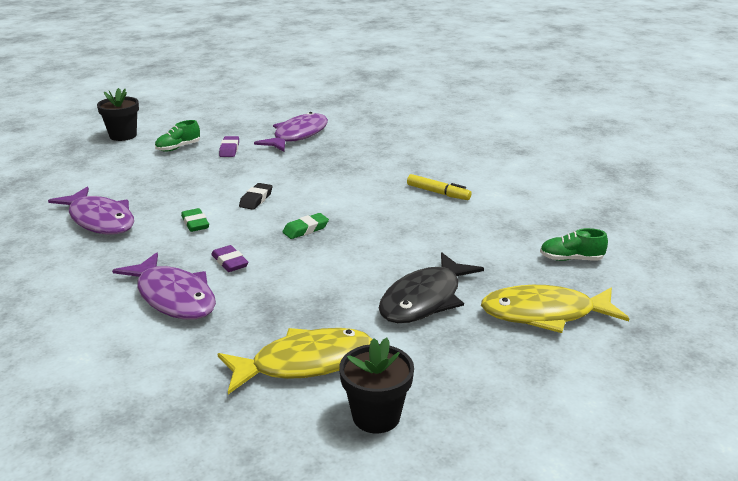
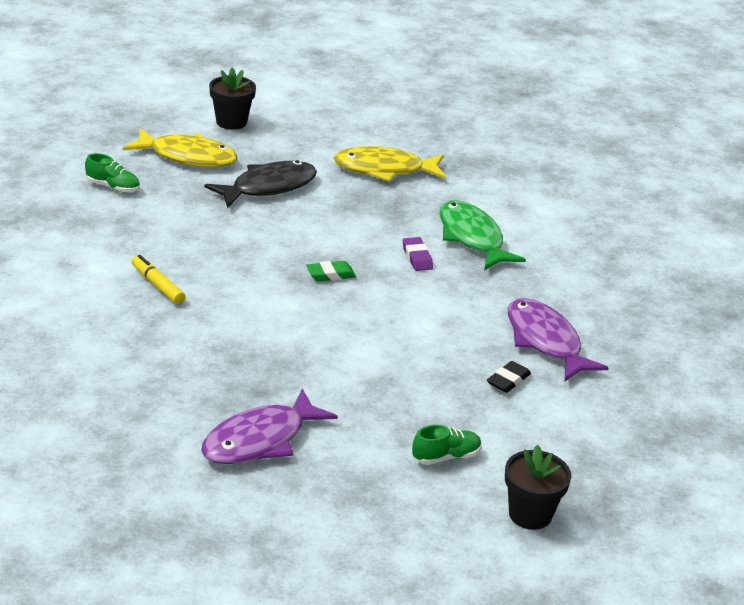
camera: 165 degrees left, 5 degrees up
(173, 297) = (472, 238): purple fish -> green fish
(195, 223) = (442, 310): green eraser -> none
(229, 149) = (372, 432): purple eraser -> none
(256, 199) = (367, 328): black eraser -> black eraser (508, 380)
(376, 416) = (354, 134): black flower pot -> black flower pot (231, 122)

